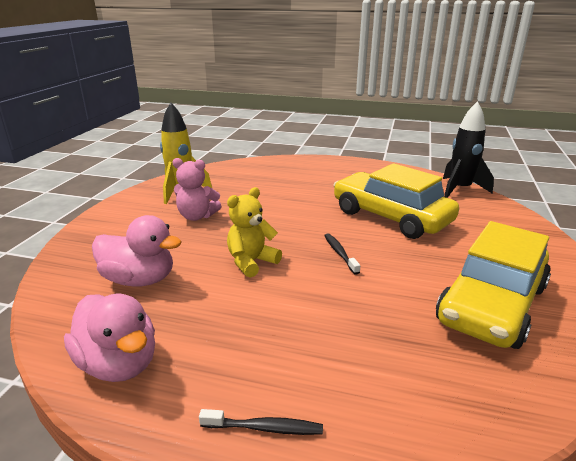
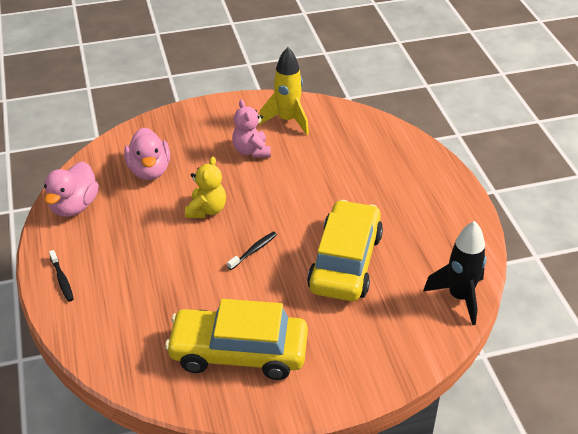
camera: 60 degrees right, 15 degrees up
(251, 262) = (206, 210): yellow teddy bear -> yellow teddy bear turned 90 degrees clockwise

